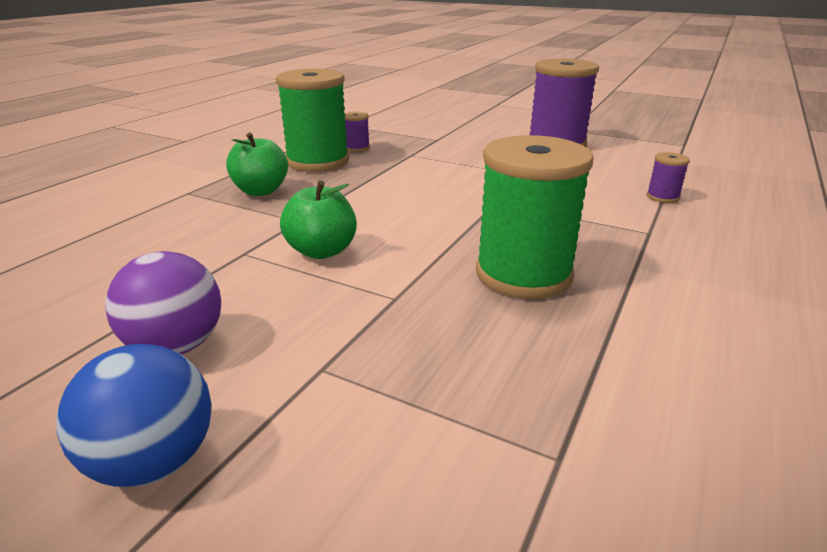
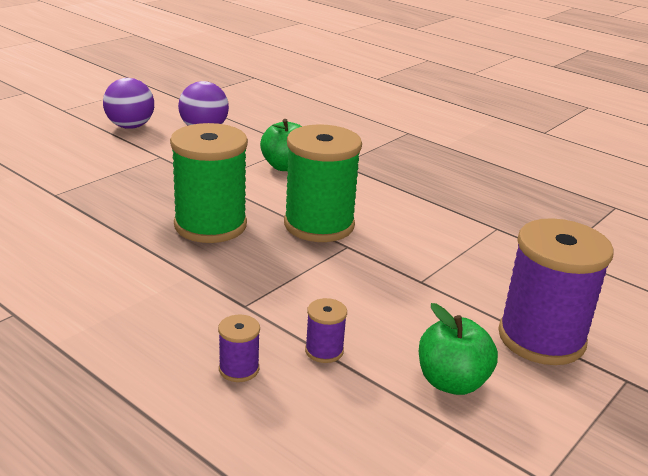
camera: 100 degrees right, 0 degrees up
(154, 461) = (130, 126): blue ball -> purple ball
(261, 191) = (404, 155): green apple -> green apple (452, 382)
(317, 161) = (477, 180): green spool -> green spool (319, 225)
(357, 148) = (521, 203): purple spool -> purple spool (239, 369)

